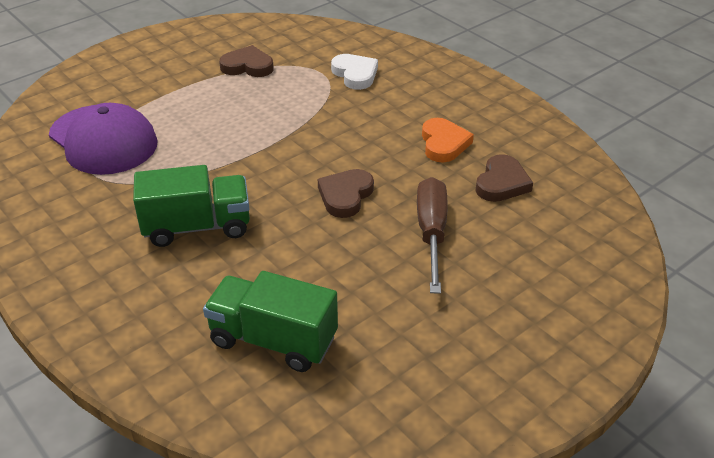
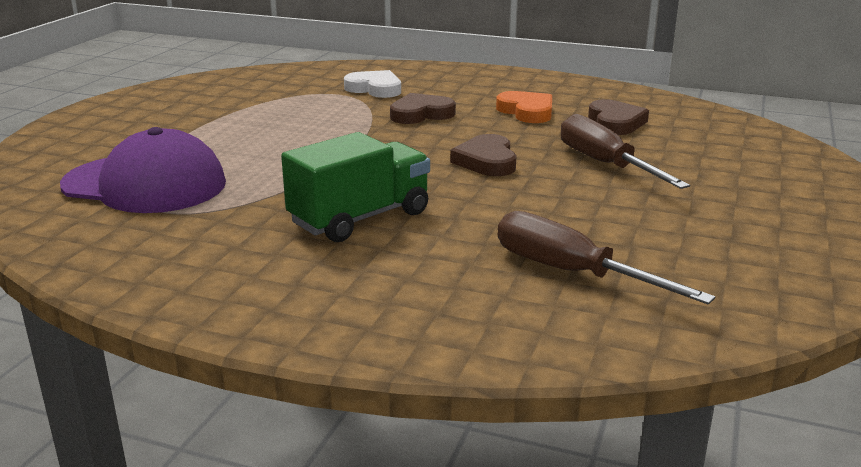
camera: 30 degrees left, 15 degrees down
(247, 66) = (250, 103): brown heart -> brown heart (421, 114)
(273, 340) = (571, 273): green truck -> brown screwdriver

